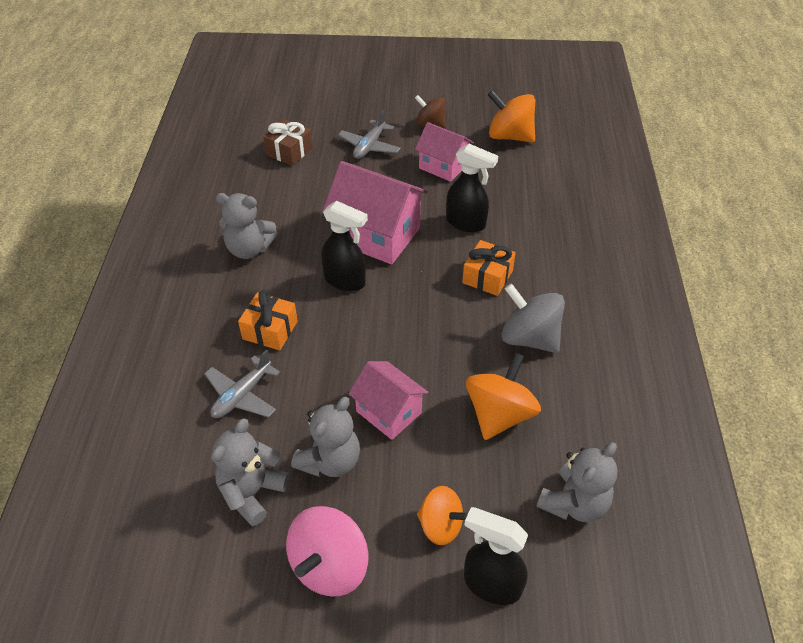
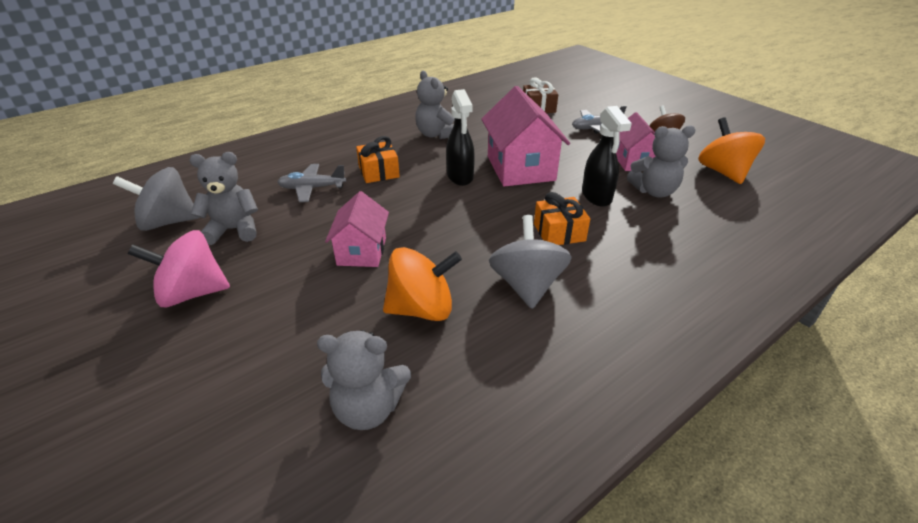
camera: 50 degrees right, 10 degrees down
(173, 545) = (168, 222): none -> grey spinning top
(330, 461) = (289, 248): grey teddy bear -> grey teddy bear (654, 191)
(440, 525) = (272, 331): orange spinning top -> none
(491, 584) = (231, 394): black spray bottle -> none

